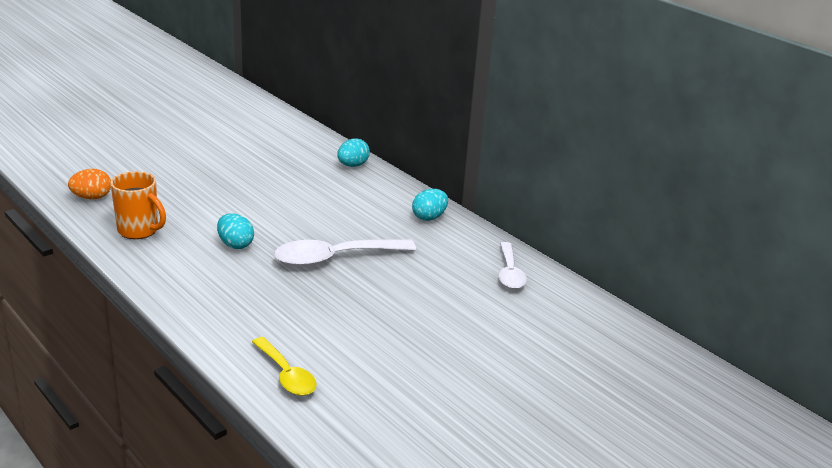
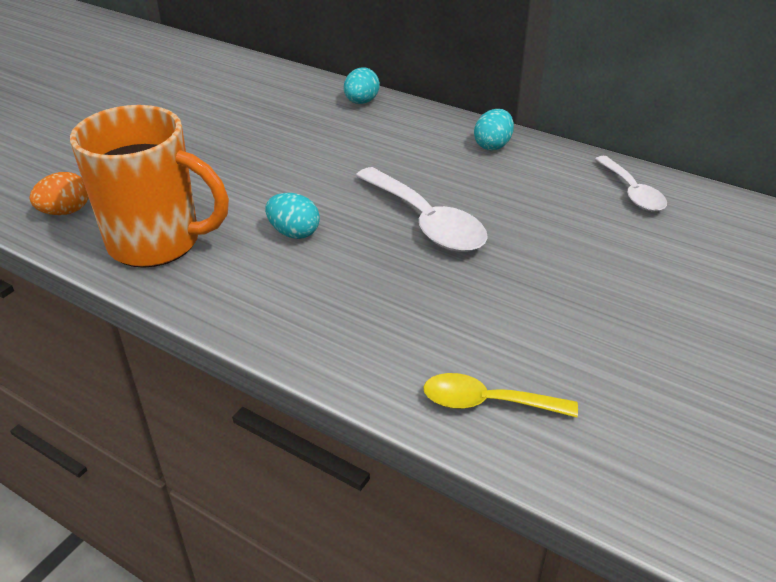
camera: 15 degrees left, 10 degrees up
(139, 231) = (157, 243): orange mug -> orange mug, size x1.68
(286, 375) = (487, 402): yellow spoon -> yellow spoon turned 150 degrees clockwise
(334, 258) = (426, 222): white spoon -> white spoon turned 90 degrees counterclockwise

